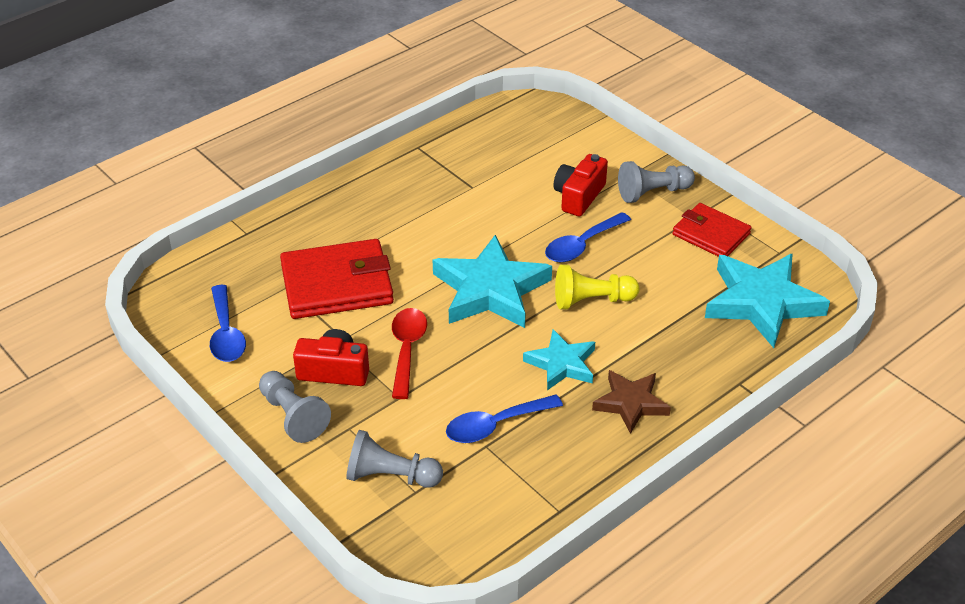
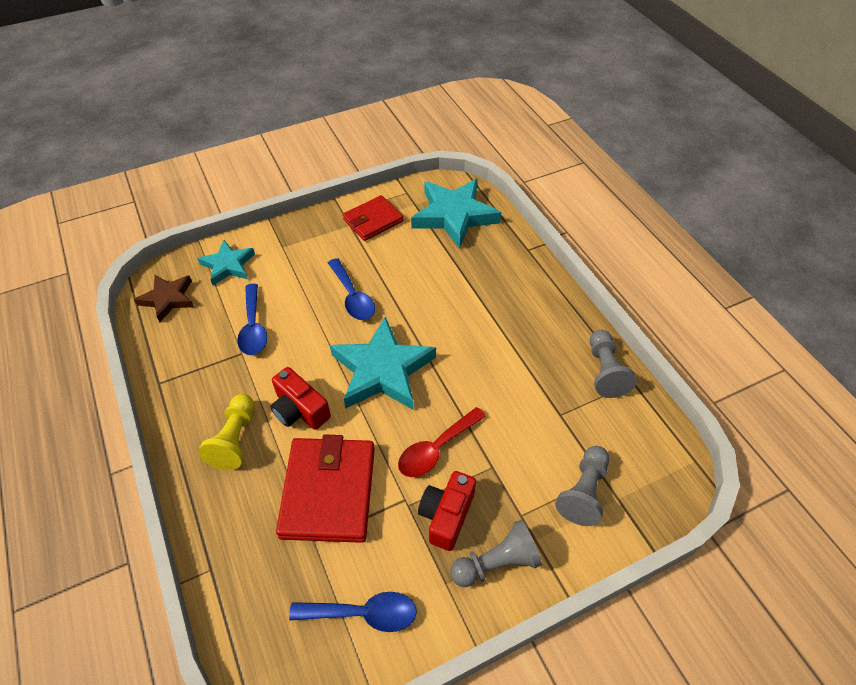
camera: 75 degrees left, 10 degrees up
(407, 350) = (436, 449): red spoon -> red spoon turned 60 degrees counterclockwise
(495, 425) = (540, 403): blue spoon -> blue spoon (253, 327)
(562, 364) = (483, 343): turquoise star -> turquoise star (228, 265)
(579, 196) = (292, 283): red camera -> red camera (299, 410)
(591, 300) = (419, 307): yellow pawn -> yellow pawn (235, 439)
(631, 403) = (534, 312): brown star -> brown star (168, 299)
(653, 192) = (310, 239): grey pawn -> grey pawn (605, 371)

